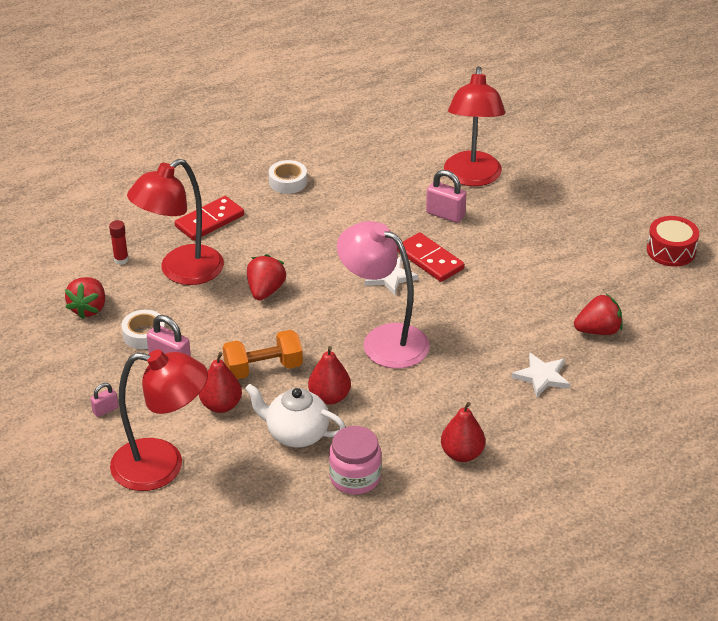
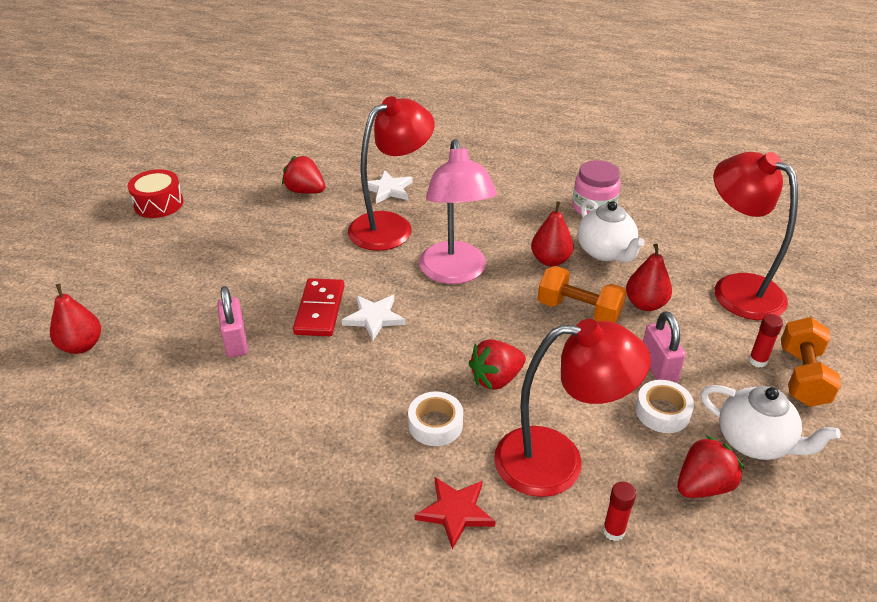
camera: 135 degrees left, 0 degrees up
(66, 417) = (802, 377): none -> orange dumbbell
(73, 351) = (754, 442): none -> white teapot
(105, 410) = (757, 361): pink padlock -> red glue stick
(210, 221) = (455, 512): red domino -> red star
(288, 182) = (304, 502): white tape -> white tape (435, 424)
(462, 454) = (506, 182): red pear -> red pear (82, 345)
(472, 177) = (146, 362): red lamp -> red lamp (391, 226)

